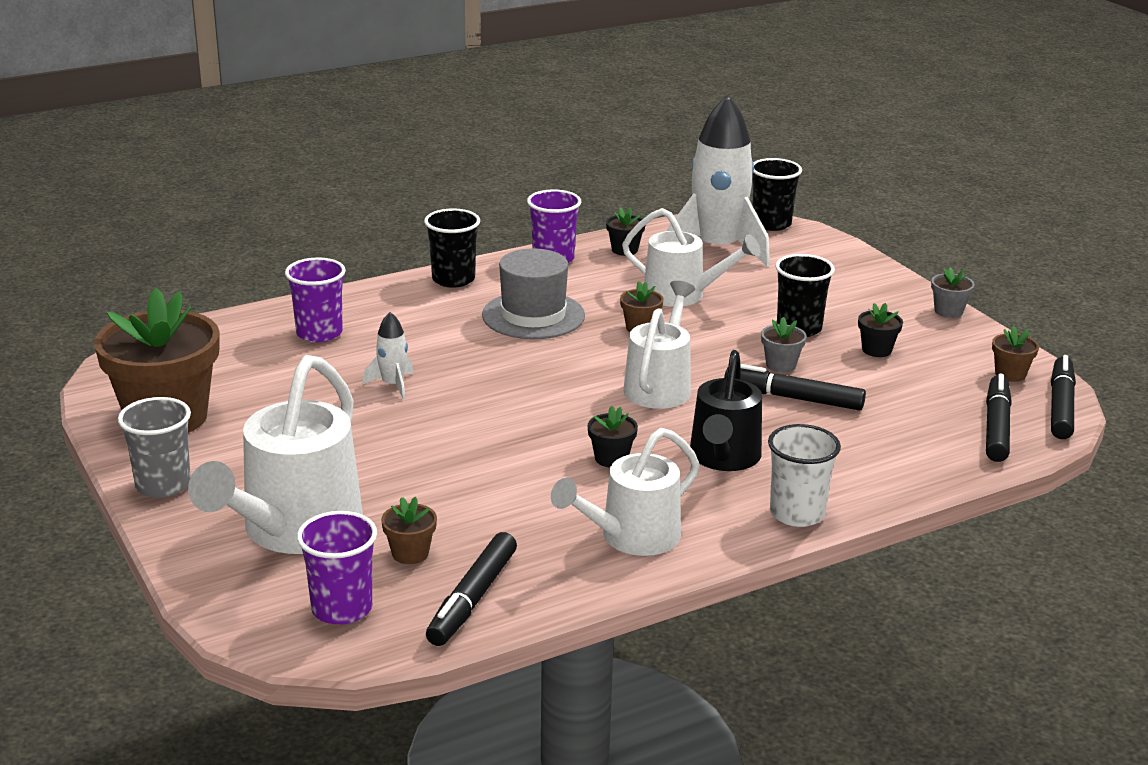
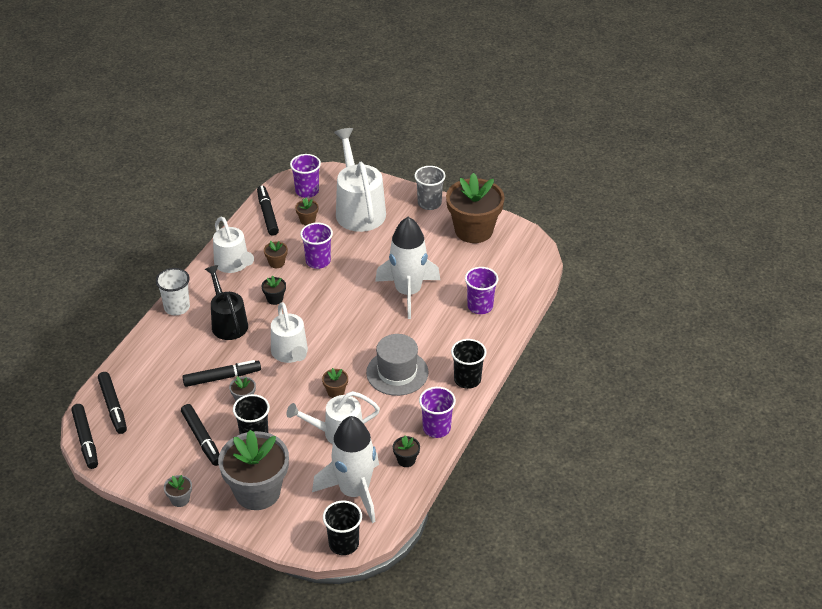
camera: 145 degrees right, 15 degrees up
(393, 385) = (408, 292): white rocket -> white rocket, size x2.32
(475, 480) = (318, 261): none -> purple cup
(631, 538) = (234, 264): white watering can -> white watering can turned 135 degrees clockwise
(838, 285) = (257, 492): none -> grey flower pot
(876, 350) = (202, 439): black flower pot -> black marker
(1010, 374) = (121, 455): brown flower pot -> brown flower pot (276, 263)

